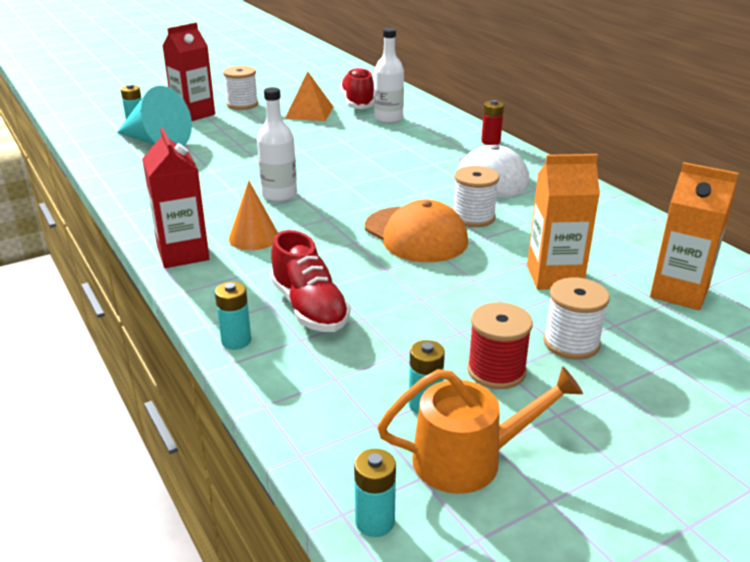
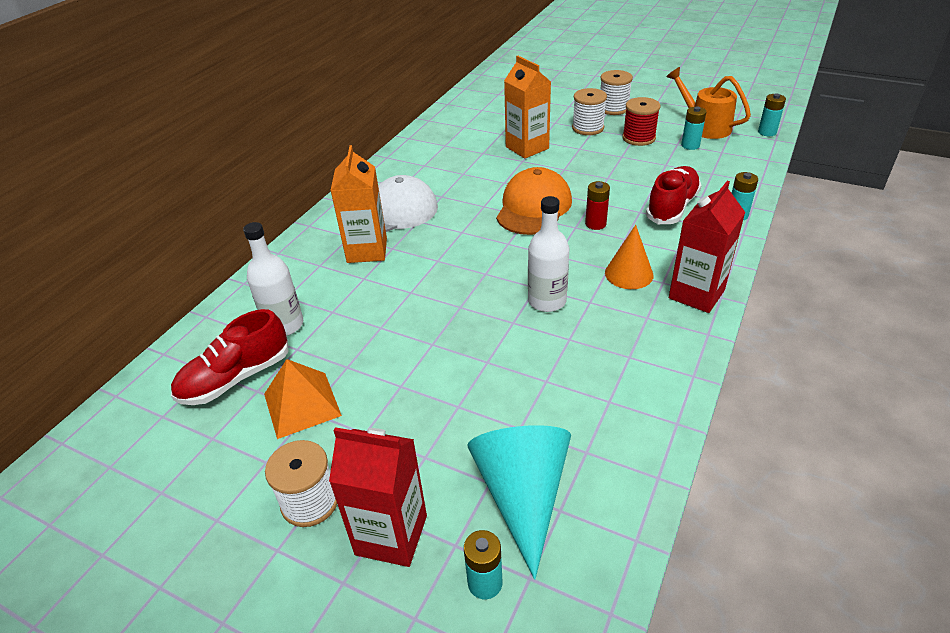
camera: 120 degrees left, 10 degrees up
(473, 217) = (479, 195): white spool -> white spool (613, 108)
(490, 141) = (311, 236): red battery -> red battery (595, 224)
(679, 292) = (499, 114): orange carton -> orange carton (367, 250)

